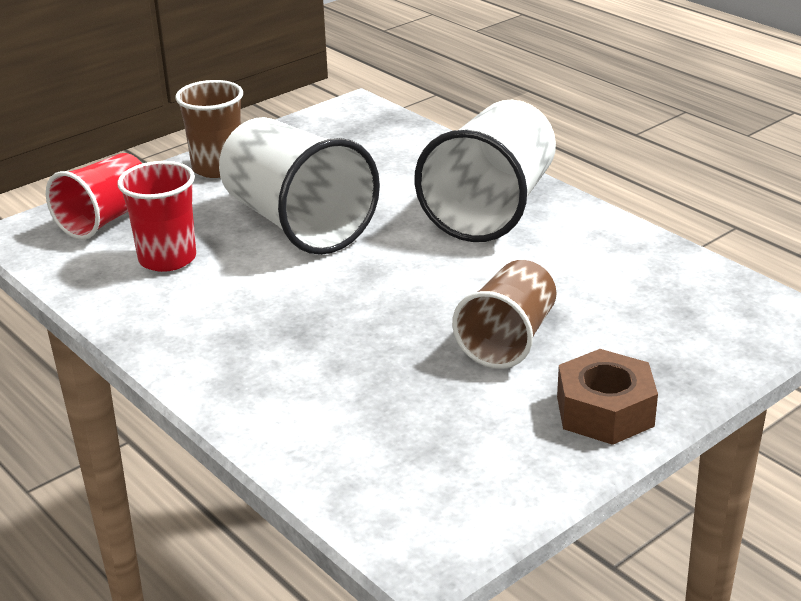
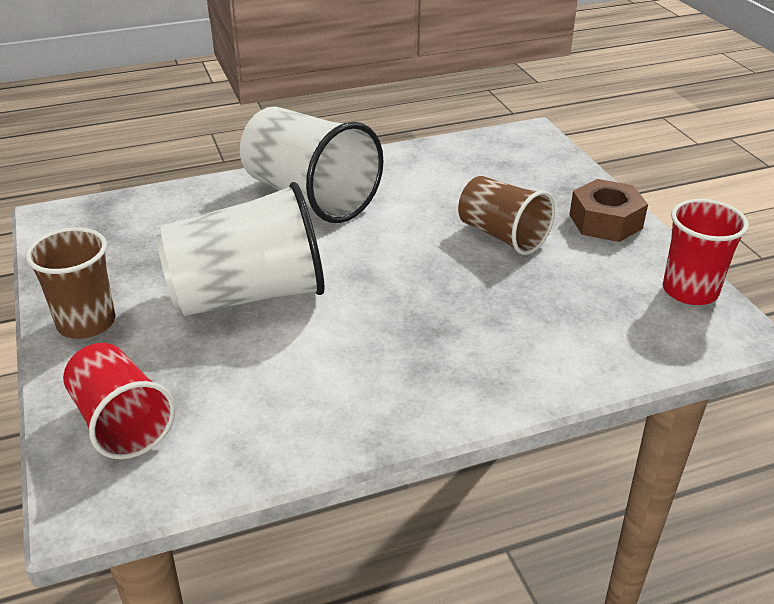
camera: 70 degrees left, 5 degrees up
(167, 259) = (247, 388): red cup -> red cup (690, 291)

